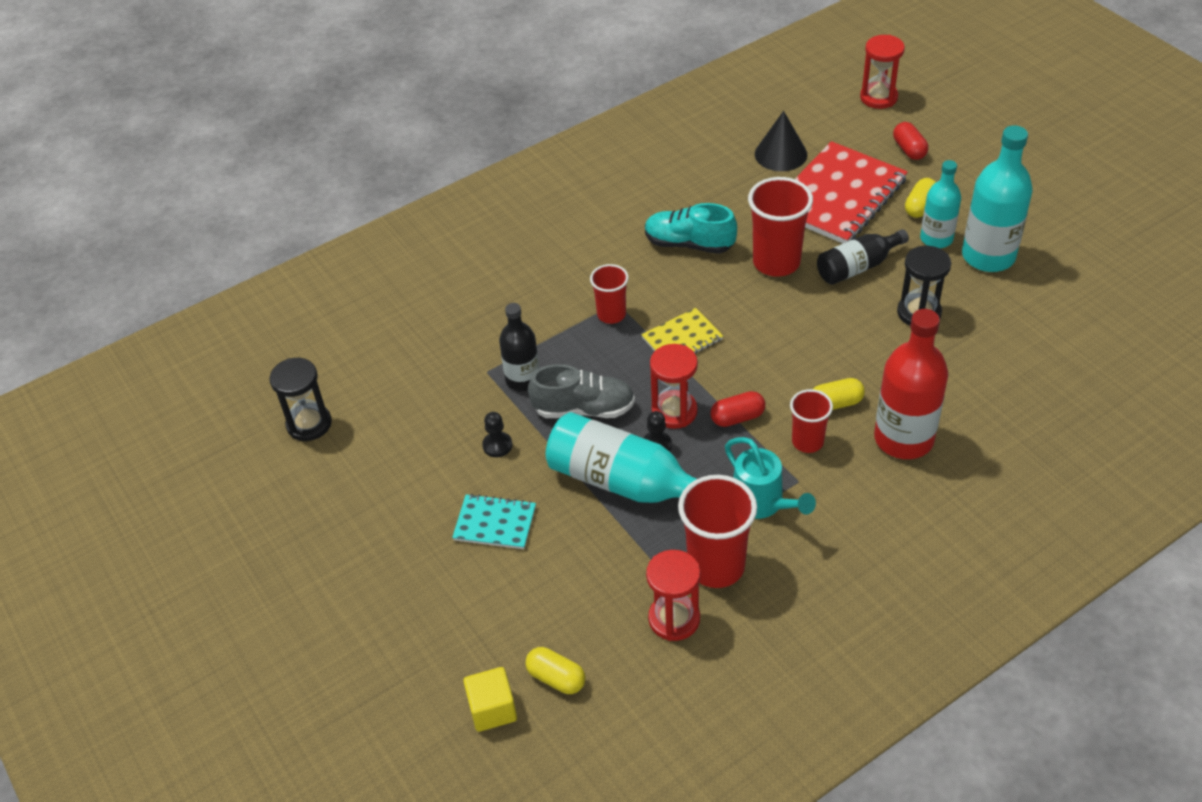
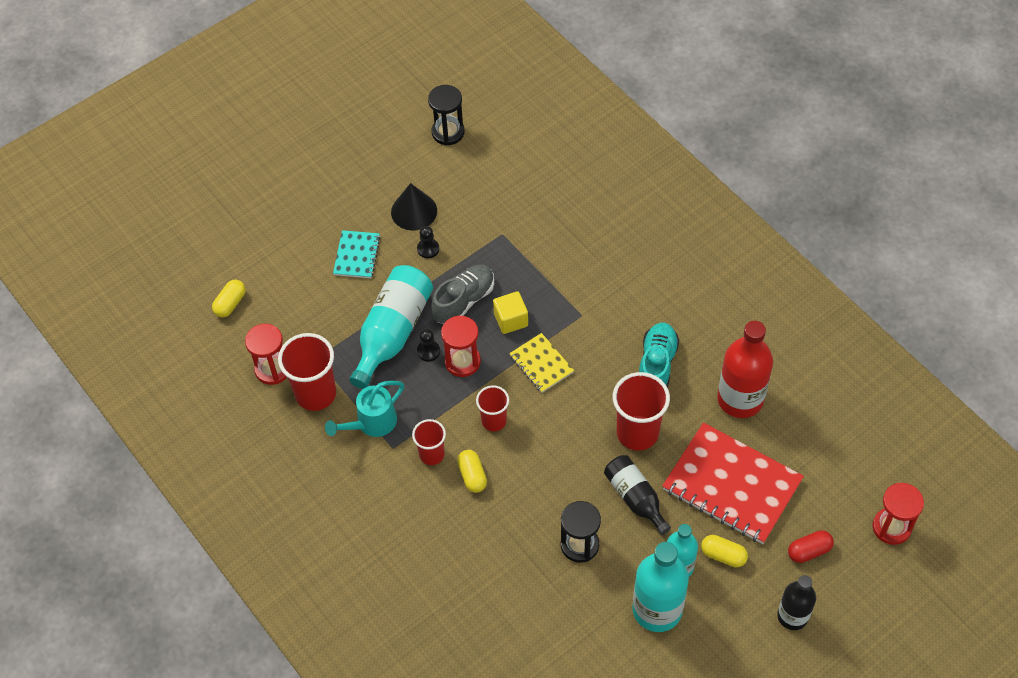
camera: 85 degrees right, 10 degrees up
(492, 709) = (210, 271): yellow cube -> yellow cube (511, 320)
(523, 379) = (494, 258): black bottle -> black bottle (792, 616)
(584, 409) = (464, 301): grey shoe -> grey shoe turned 135 degrees counterclockwise
(611, 314) = (567, 312): red cup -> red cup (494, 421)
(737, 417) = (456, 405): red capsule -> none
(780, 154) = (789, 437): black cone -> black cone (414, 211)
(903, 439) = (435, 524): red bottle -> red bottle (740, 399)

